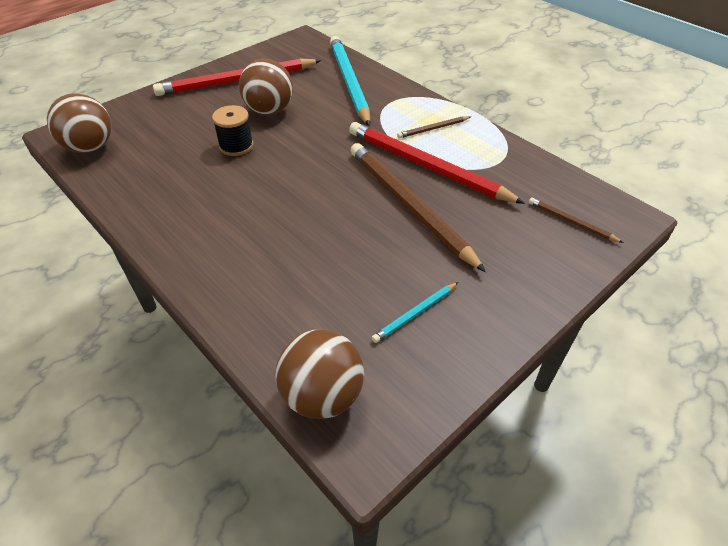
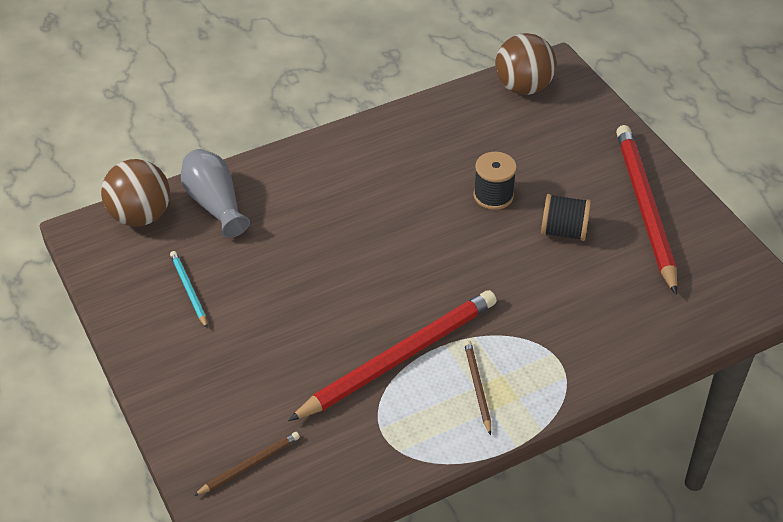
camera: 105 degrees right, 0 degrees up
(269, 110) = (563, 231): brown ball -> black spool
(286, 328) = (215, 204): none -> grey vase
(349, 82) = (621, 322): turquoise pencil -> none
(408, 205) = (335, 322): brown pencil -> none

